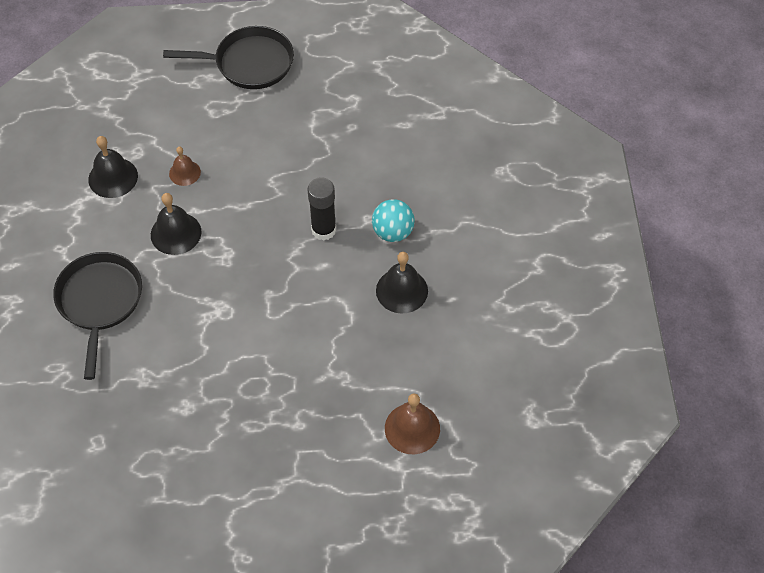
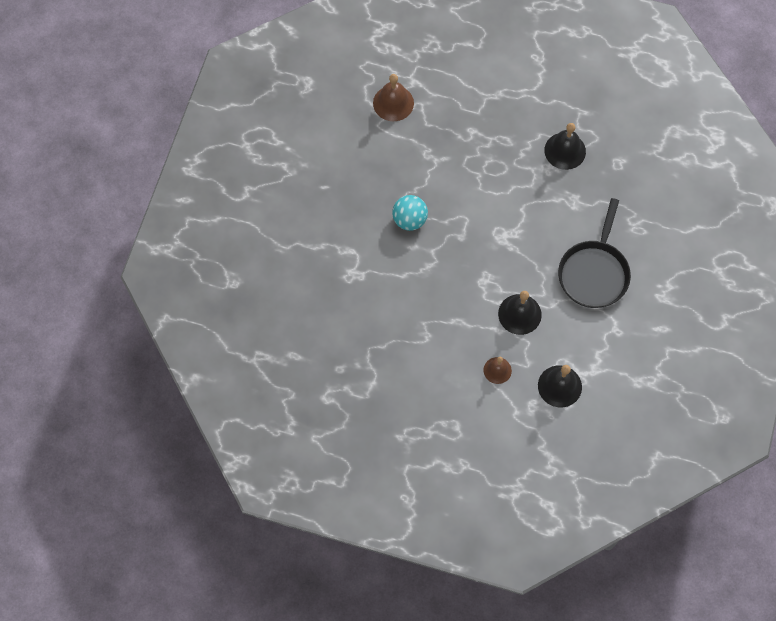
camera: 160 degrees left, 10 degrees up
(249, 63) = (406, 470): black pan -> none
(323, 230) = (399, 277): black glue stick -> none
(393, 232) = (345, 257): turquoise ball -> turquoise ball (409, 220)
(402, 290) = (358, 206): black bell -> black bell (565, 151)

